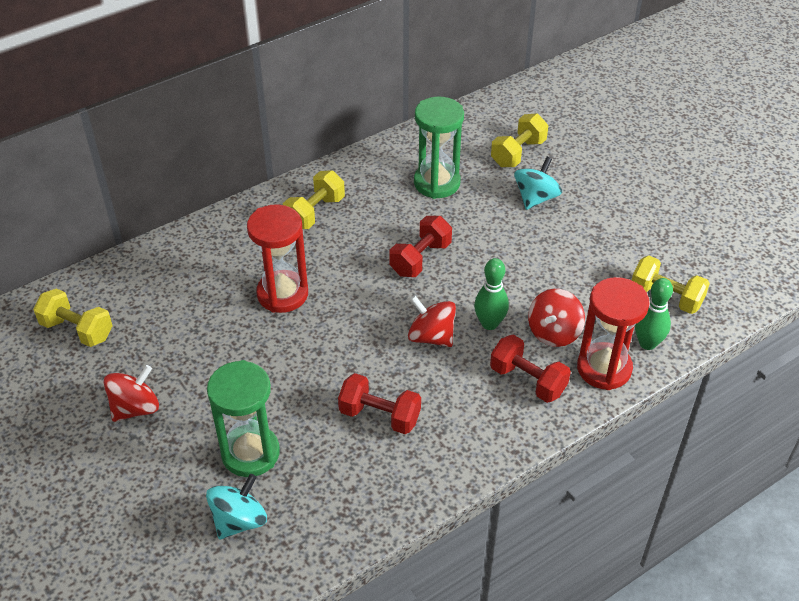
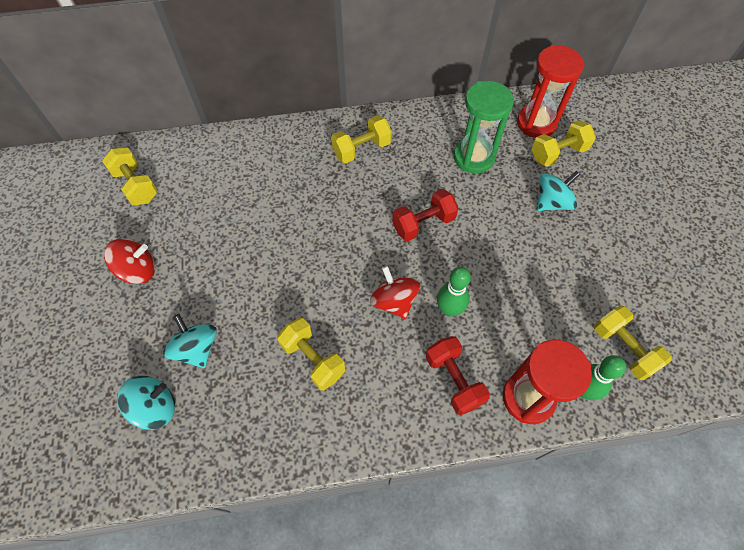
camera: 25 degrees right, 15 degrees up
(250, 453) = (197, 349): green hourglass -> turquoise spinning top
(282, 294) = (298, 213): red hourglass -> red hourglass (536, 123)
(380, 416) = (313, 359): red dumbbell -> yellow dumbbell
(554, 332) = (501, 341): red spinning top -> none

